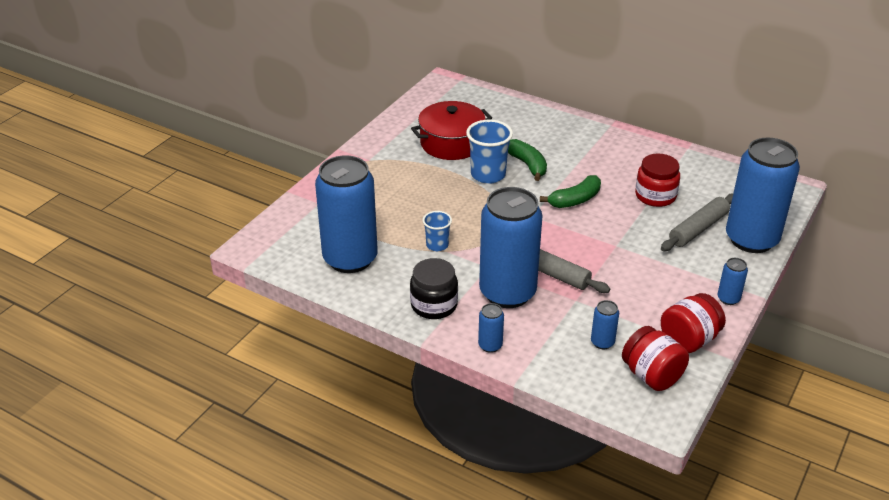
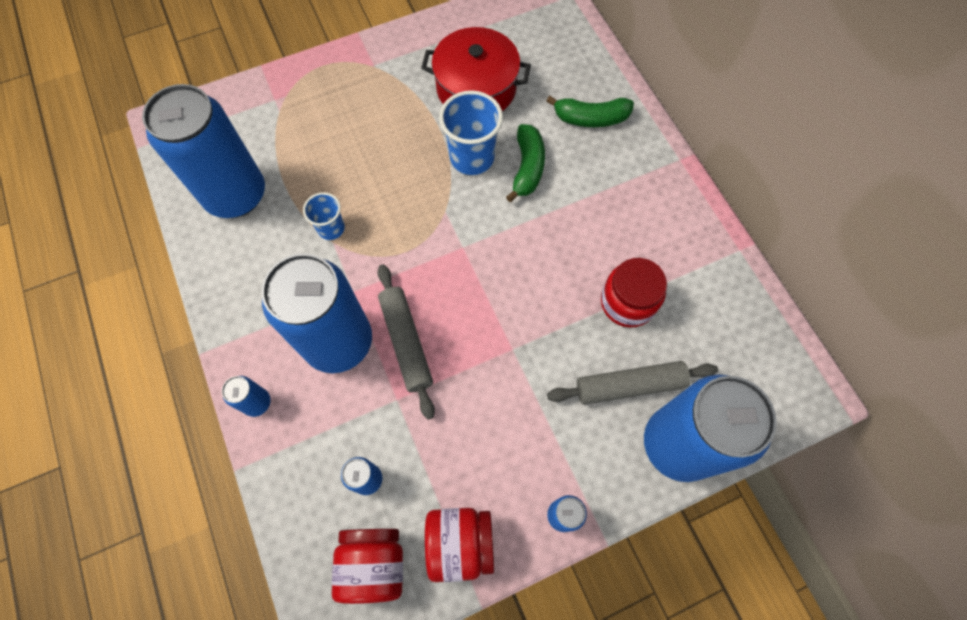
camera: 35 degrees right, 30 degrees up
(434, 305) = (255, 310): black jar -> none
(575, 200) = (530, 252): green banana -> green banana (591, 118)

